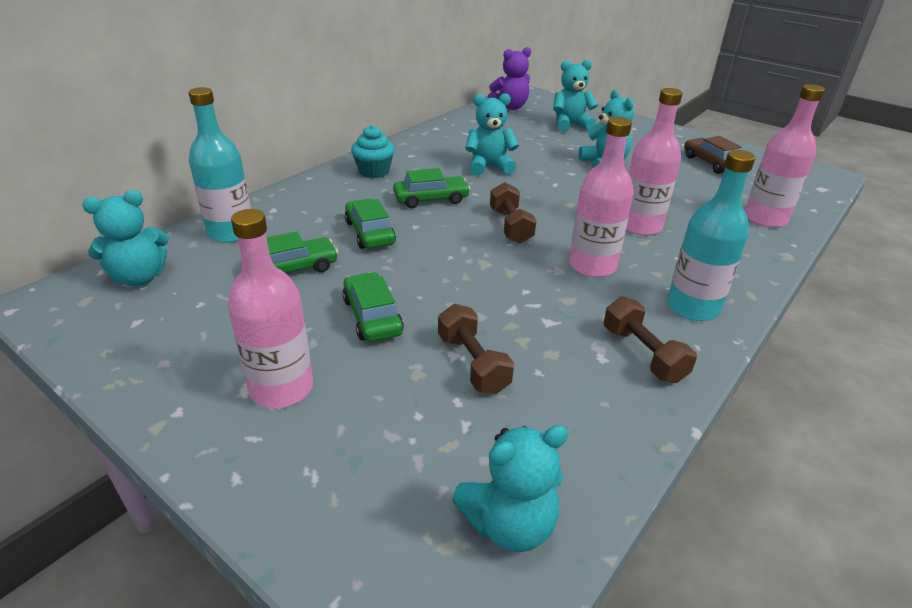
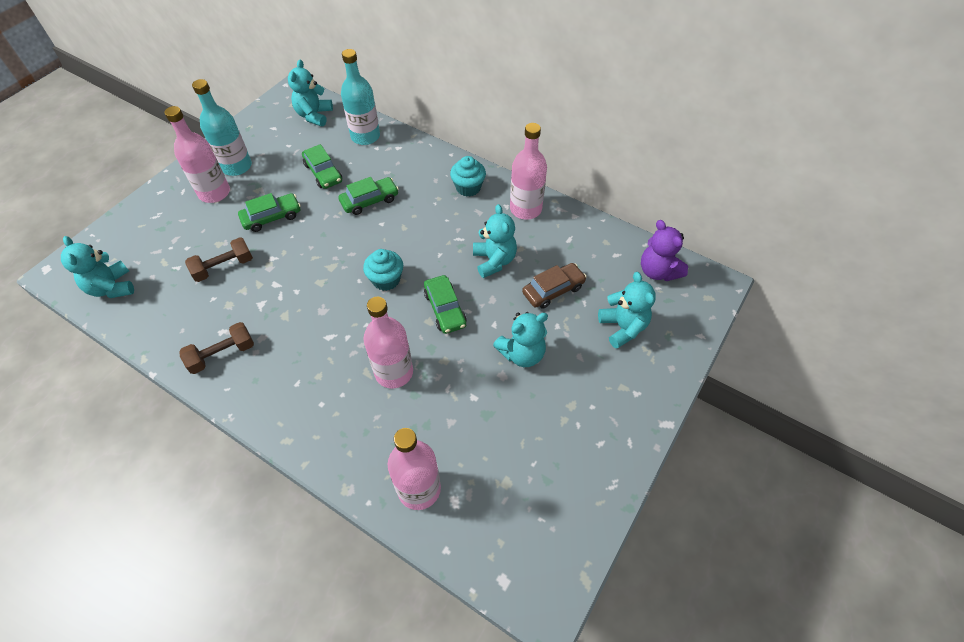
camera: 85 degrees right, 20 degrees up
(139, 277) = (314, 115): turquoise teddy bear -> turquoise teddy bear turned 45 degrees clockwise
(431, 199) = (425, 228): green car -> green car (445, 309)
(510, 226) = (386, 280): brown dumbbell -> turquoise cupcake
(592, 265) = (328, 332): pink bottle -> pink bottle (525, 209)
(692, 307) = (271, 393): turquoise bottle -> turquoise bottle (236, 166)
(711, 163) = (550, 464): brown car -> brown car (553, 290)

